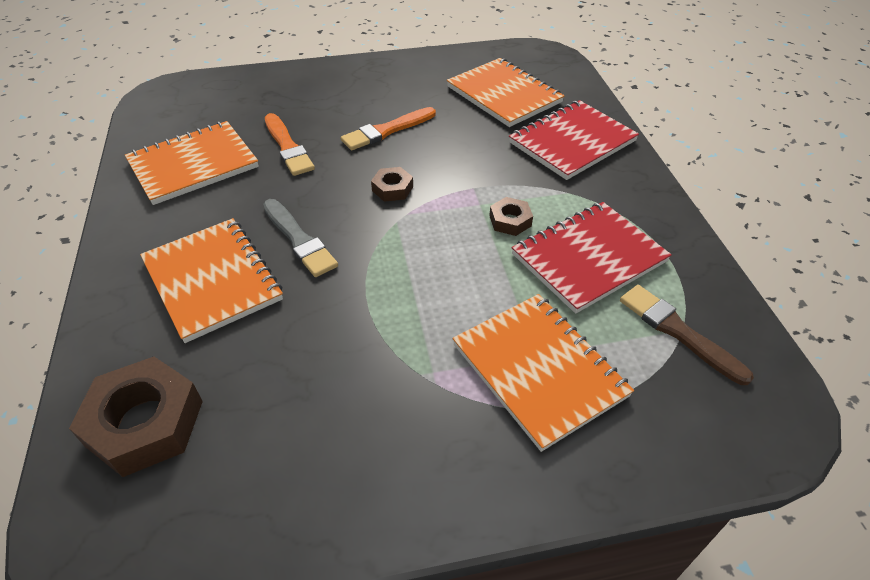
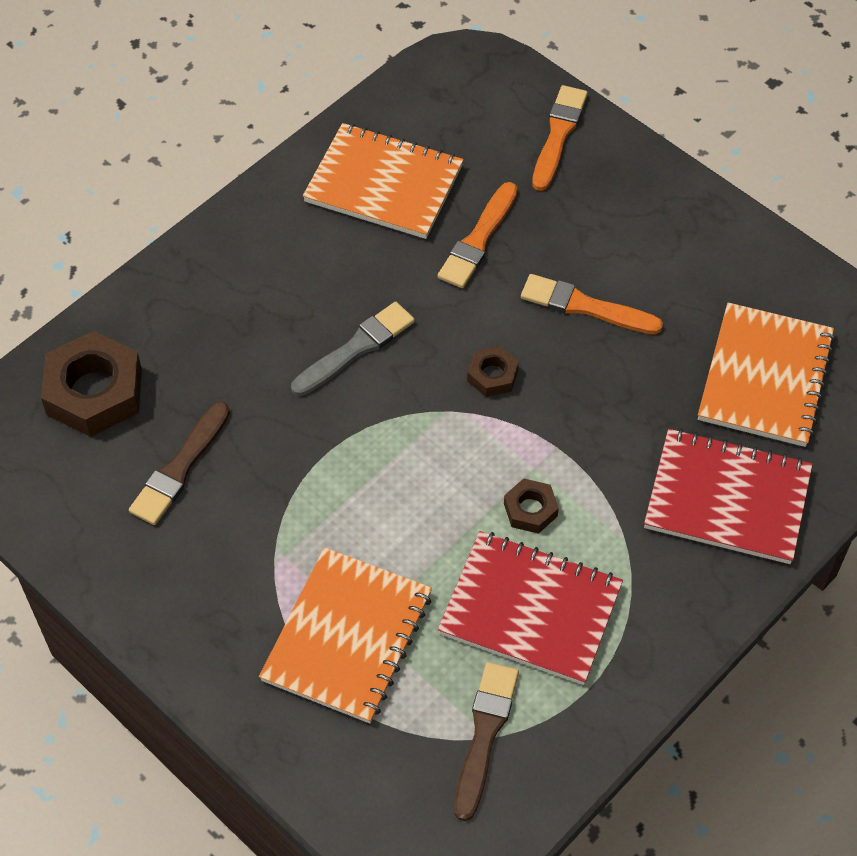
camera: 55 degrees right, 10 degrees up
(212, 280) = (256, 321): orange notebook -> none
(260, 86) = (558, 135): none -> orange brush
(285, 399) = (180, 467): none -> brown brush
(299, 240) = (356, 349): grey brush -> grey brush turned 150 degrees counterclockwise

